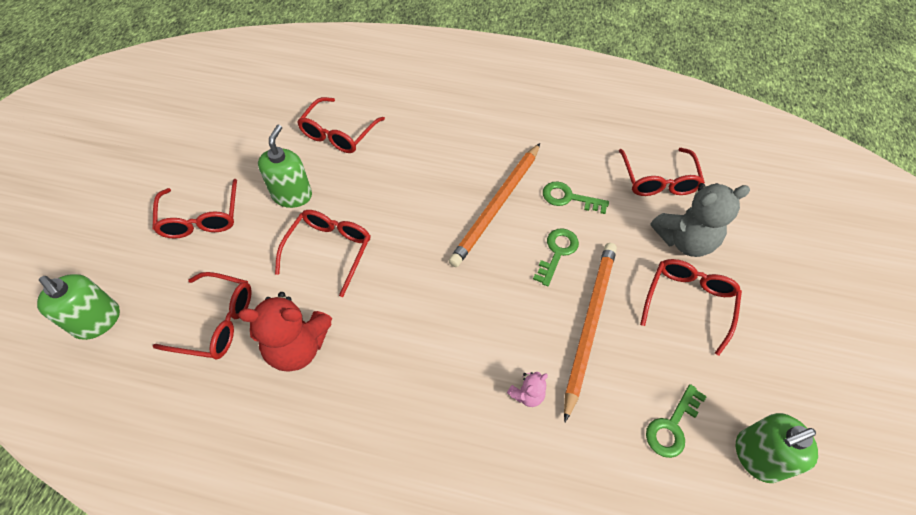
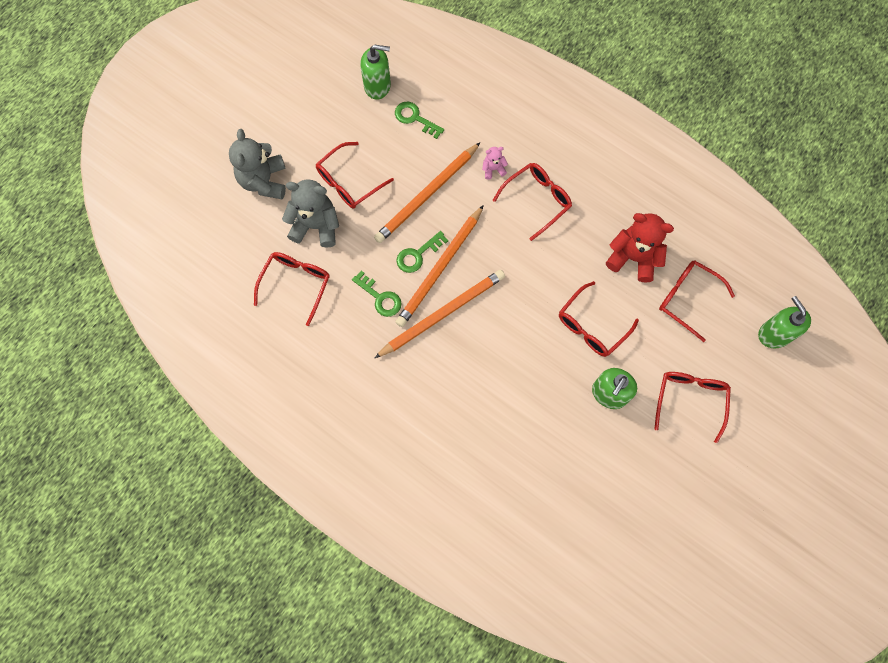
camera: 155 degrees left, 15 degrees up
(338, 134) = (550, 450): red glasses -> red glasses (537, 200)
(524, 248) = (440, 268): none -> orange pencil
(672, 426) = (415, 118): green key -> green key turned 120 degrees counterclockwise
(778, 265) = (264, 181): none -> grey teddy bear

